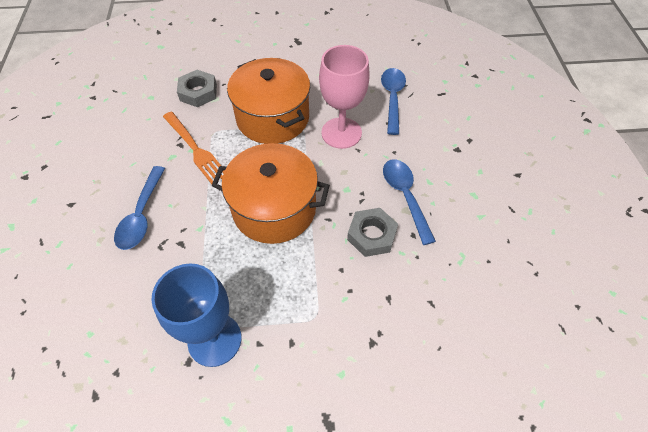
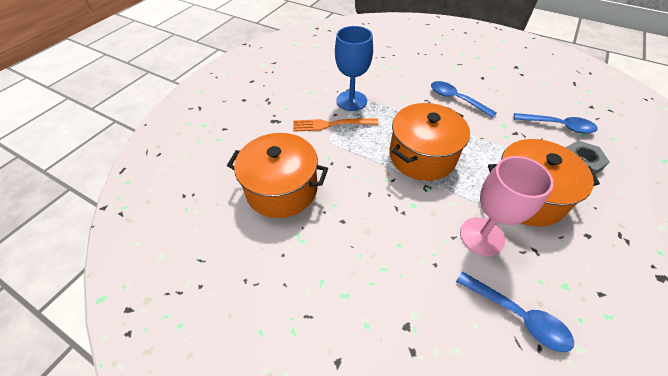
camera: 125 degrees right, 5 degrees down
(195, 149) = (506, 138): orange fork -> orange fork (331, 124)
(371, 235) = (361, 196): grey nut -> none
(405, 196) = (380, 239): blue spoon -> blue spoon (558, 126)
(427, 317) = (282, 189): none -> orange pot

